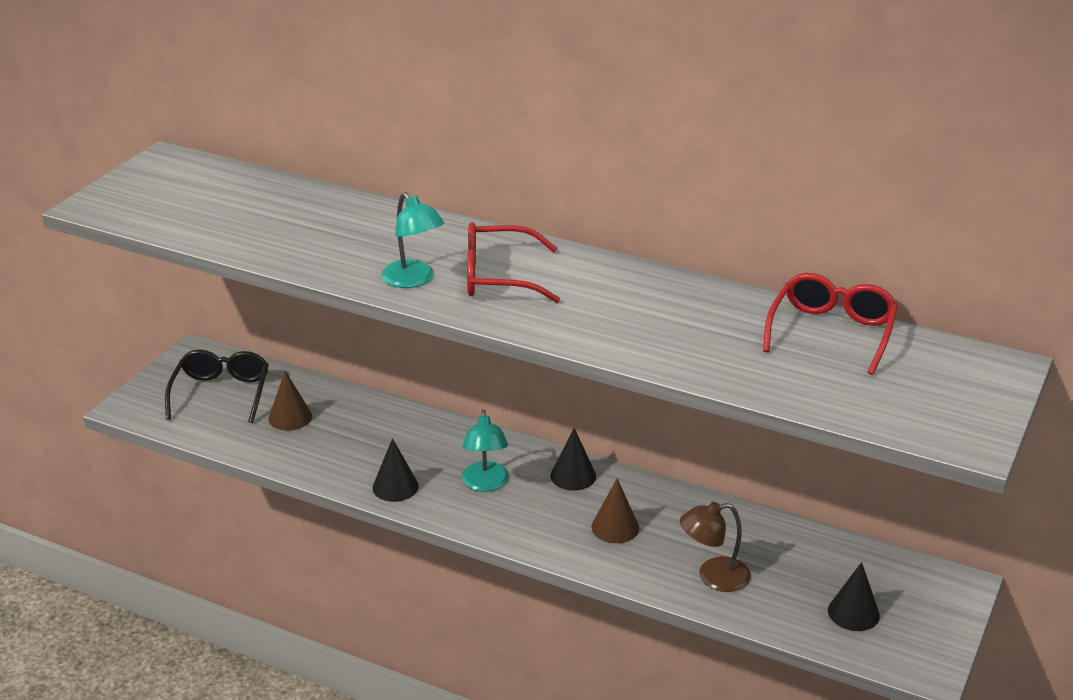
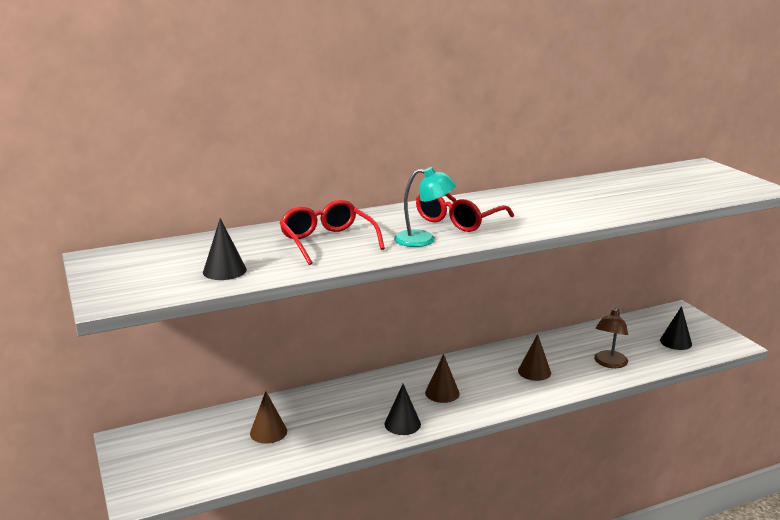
camera: 50 degrees left, 10 degrees down
(221, 393) = (194, 448): black glasses -> none
(485, 484) = (442, 393): turquoise lamp -> brown cone
(573, 476) = (471, 364): black cone -> black cone (224, 271)
(831, 332) = (630, 179): red glasses -> red glasses (327, 241)

